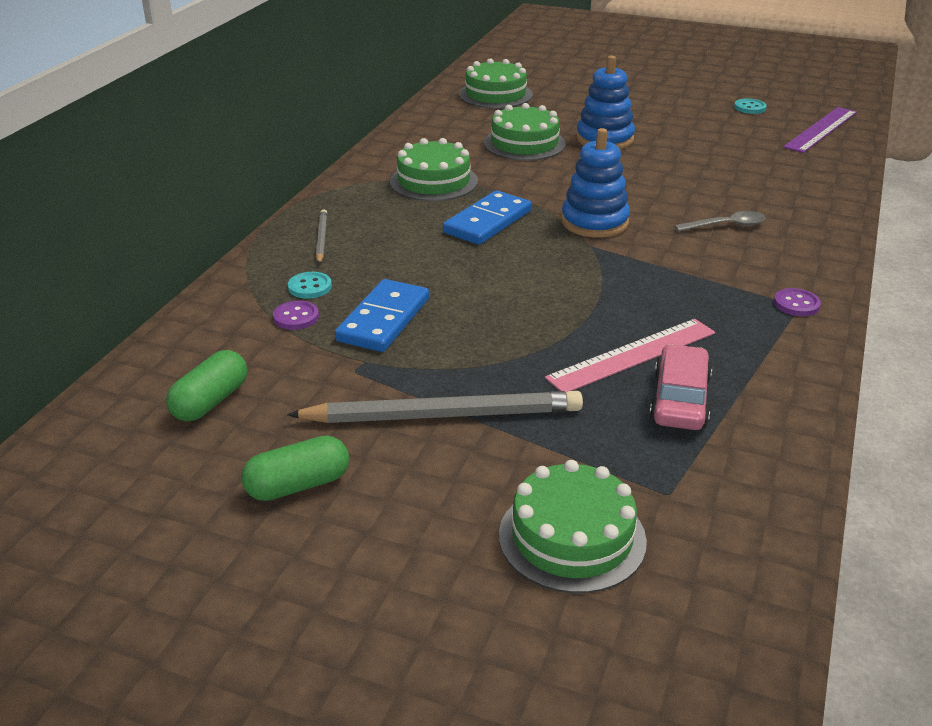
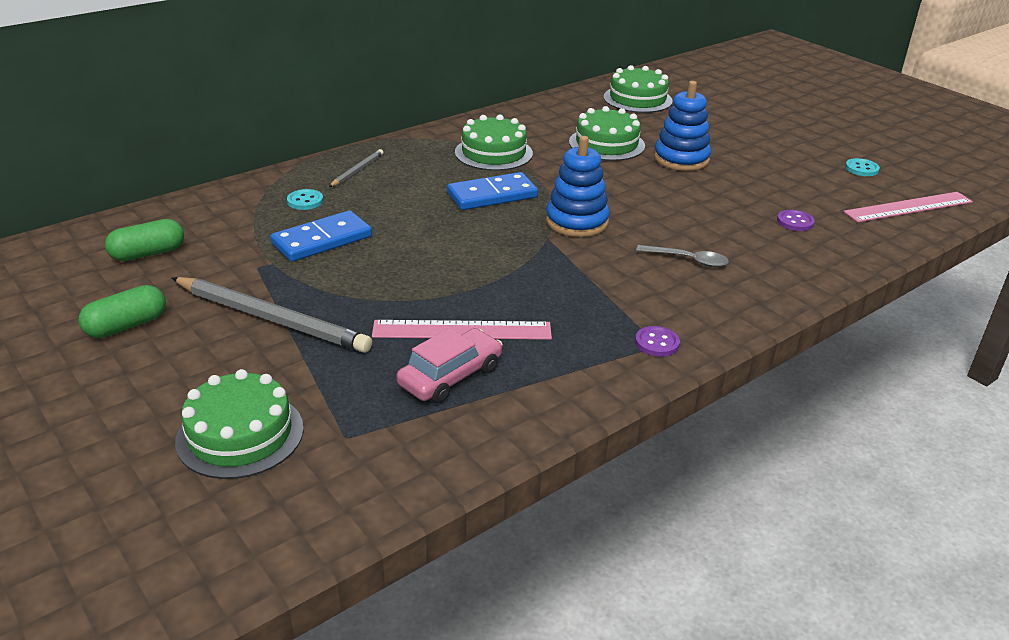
camera: 30 degrees right, 0 degrees up
(296, 317) = (269, 218): purple button -> purple button (795, 222)
(298, 485) = (126, 326): green capsule -> green capsule turned 45 degrees counterclockwise
(821, 129) = (908, 207): purple ruler -> pink ruler

